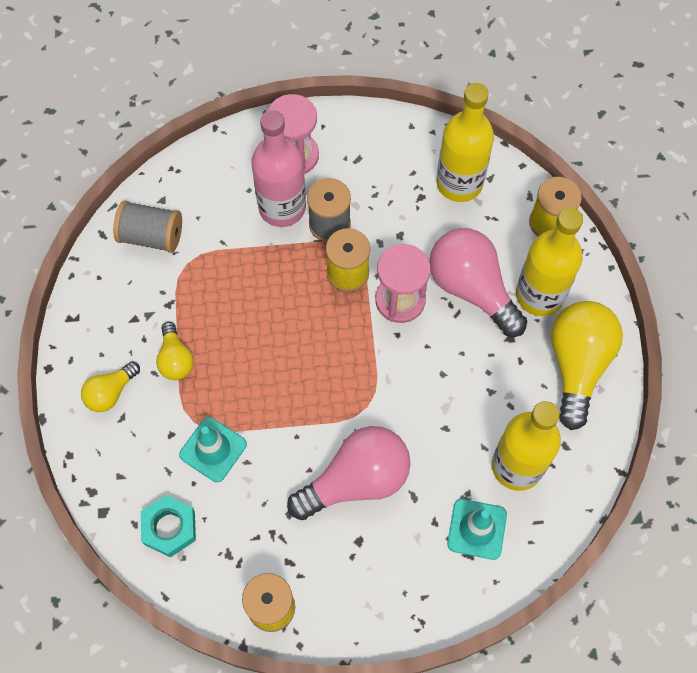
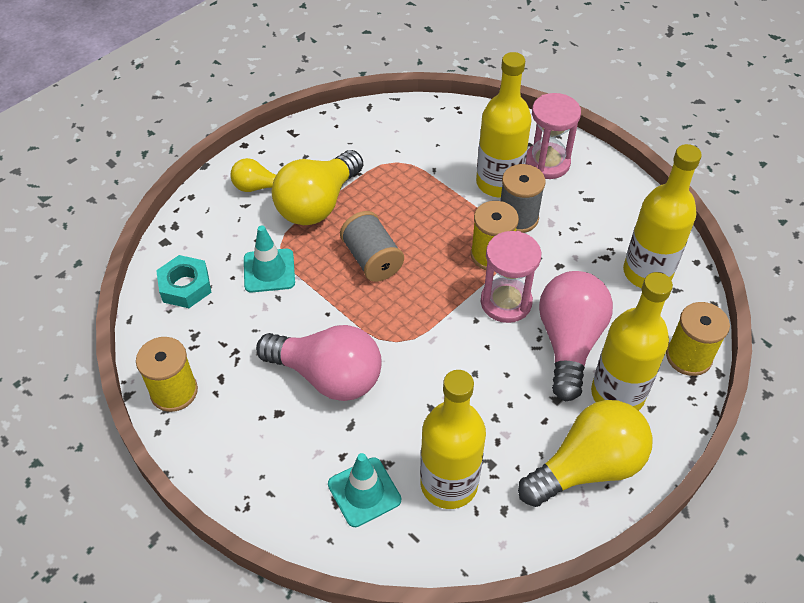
camera: 50 degrees right, 15 degrees down
(151, 236) = (396, 130): grey spool -> grey spool (372, 259)
(175, 359) = (318, 204): yellow light bulb -> yellow light bulb, size x1.89
(282, 207) = (498, 183): pink bottle -> yellow bottle

